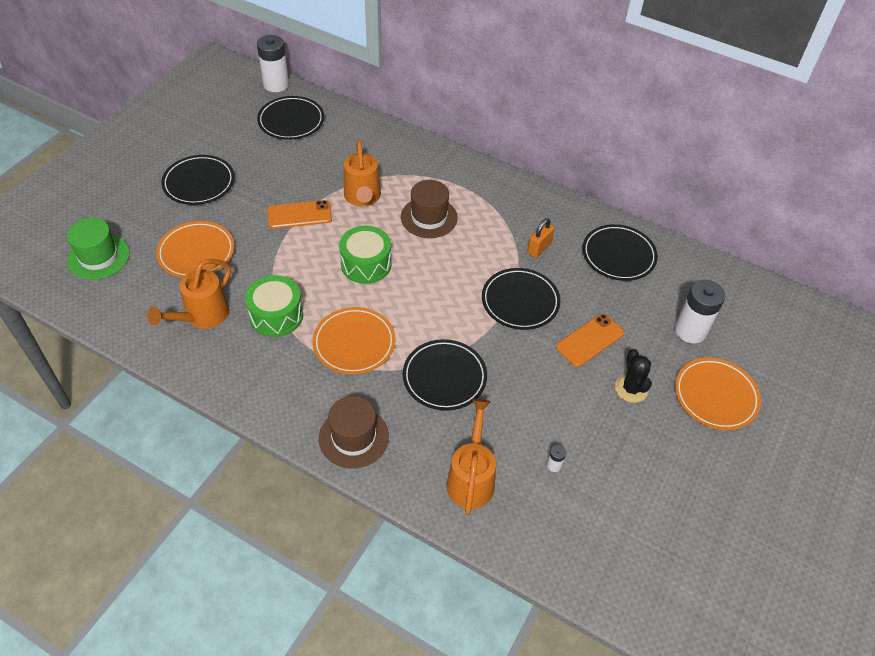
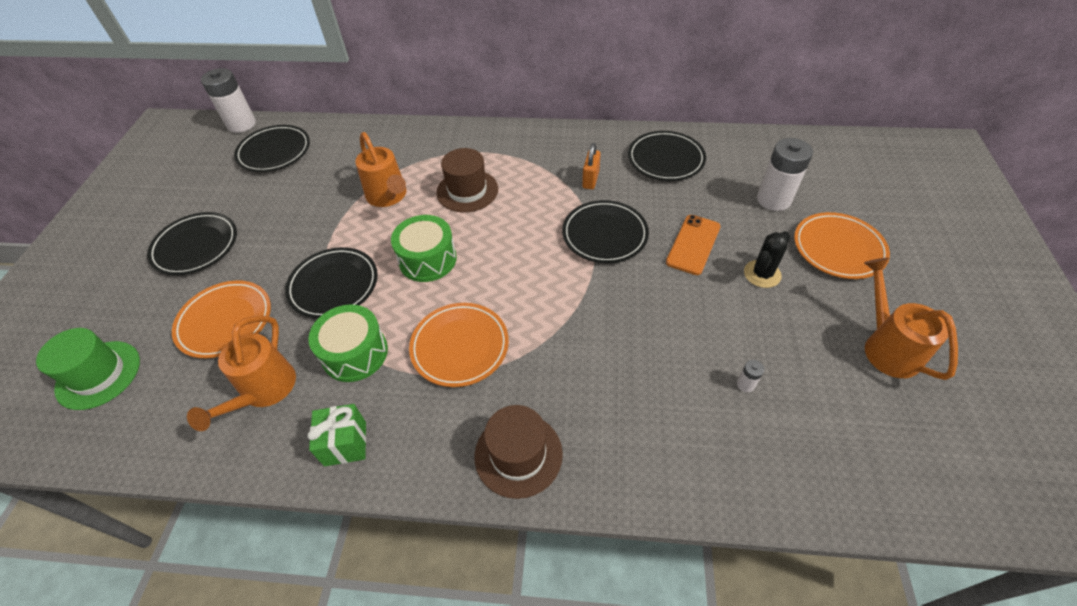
camera: 20 degrees left, 0 degrees up
(240, 377) = (345, 443): none -> green gift
(299, 215) = (328, 237): orange phone -> none
(444, 377) = (577, 341): black plate -> black plate (334, 285)
(471, 478) = (673, 440): orange watering can -> orange watering can (887, 347)
(631, 389) = (762, 274): black cactus -> black cactus turned 75 degrees clockwise

